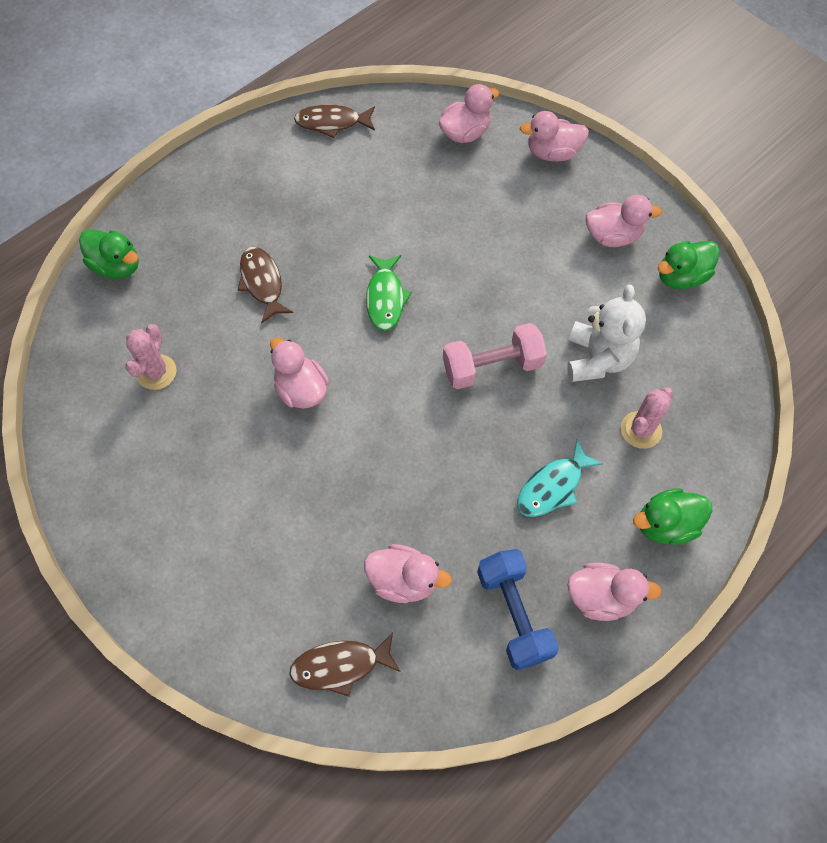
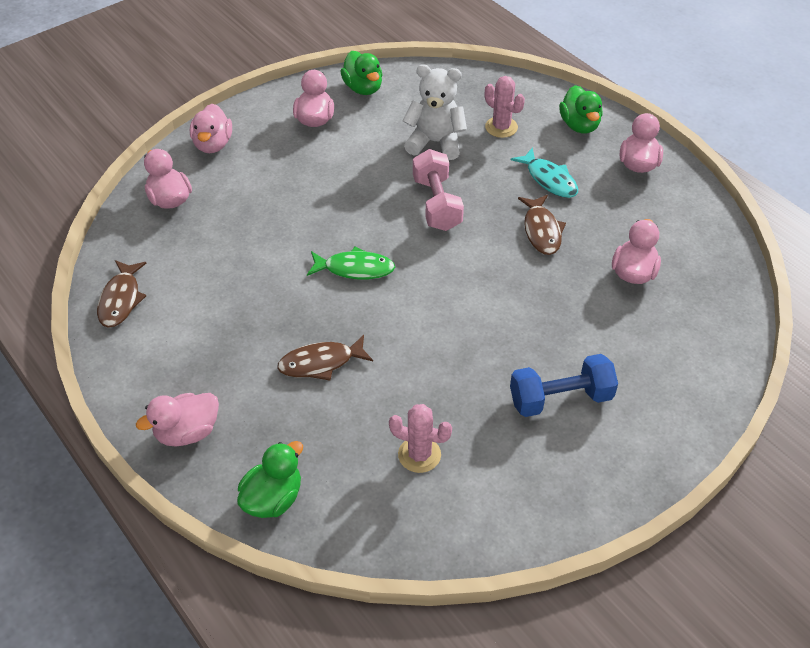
camera: 85 degrees left, 15 degrees down
(301, 389) = (449, 334): pink duck -> pink duck (187, 432)
(340, 666) = (709, 316): brown fish -> brown fish (541, 231)
(513, 614) = (655, 211): blue dumbbell -> blue dumbbell (560, 398)

